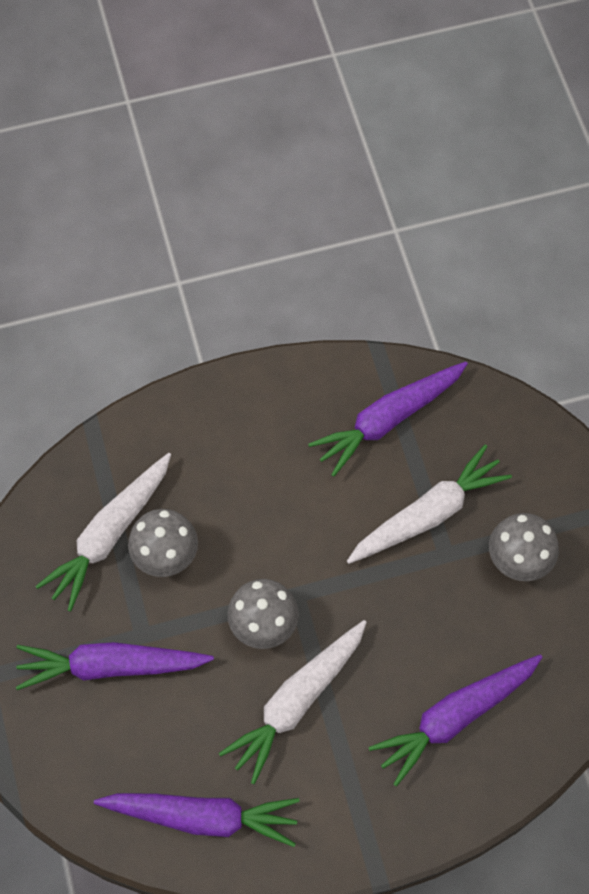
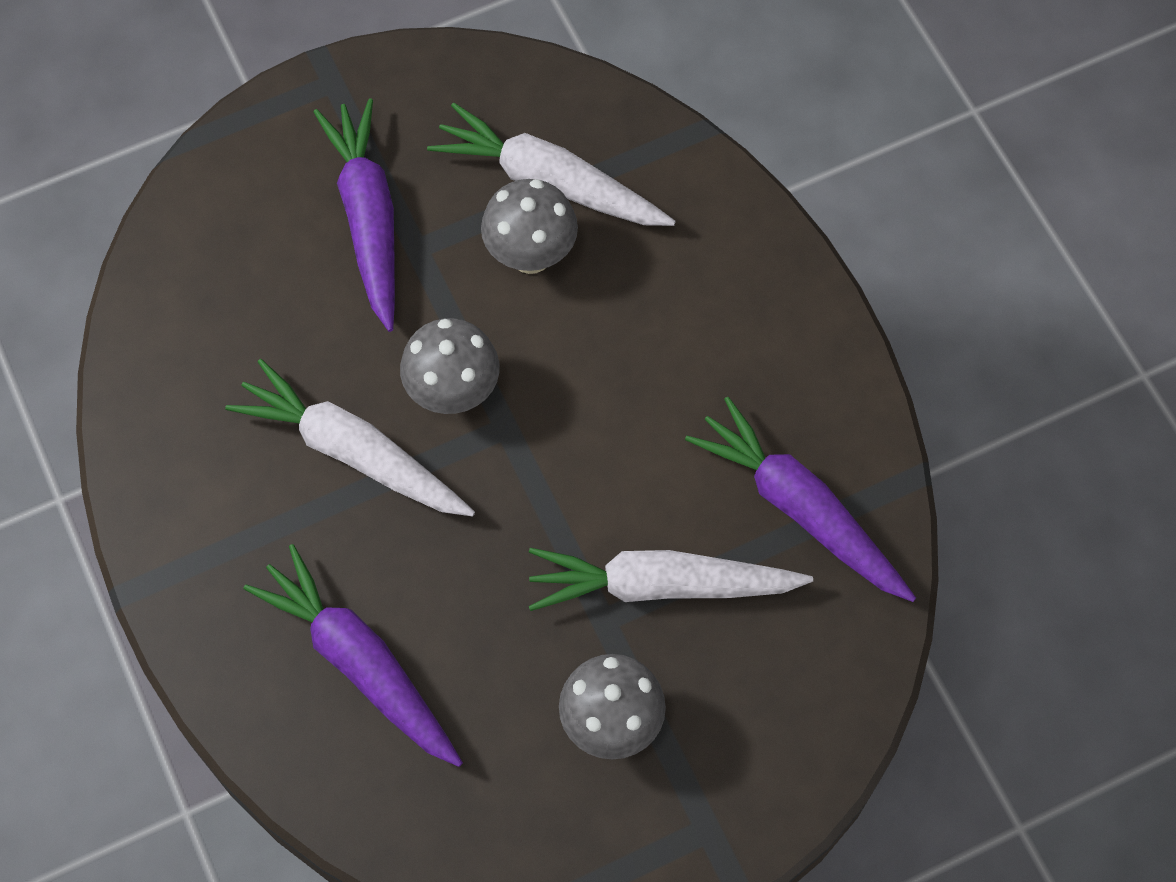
camera: 80 degrees right, 0 degrees up
(202, 816) = (184, 363): purple carrot -> none
(428, 514) = (661, 585): white carrot -> white carrot turned 135 degrees clockwise

